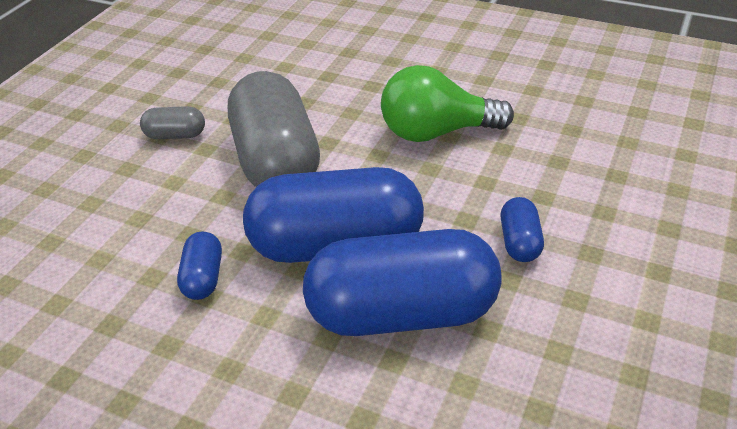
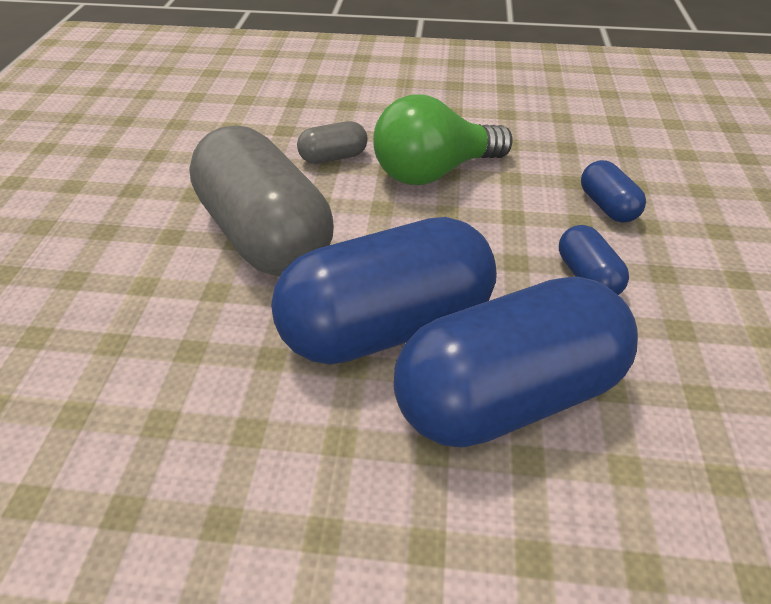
camera: 20 degrees left, 5 degrees up
(175, 135) = (124, 226): grey capsule -> grey capsule (333, 157)
(203, 278) = (234, 407): blue capsule -> blue capsule (606, 206)

